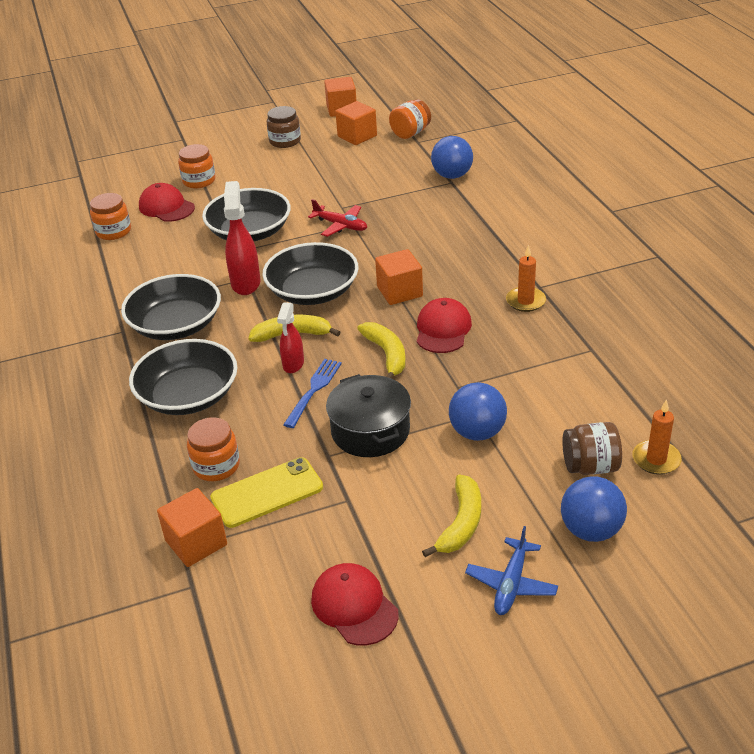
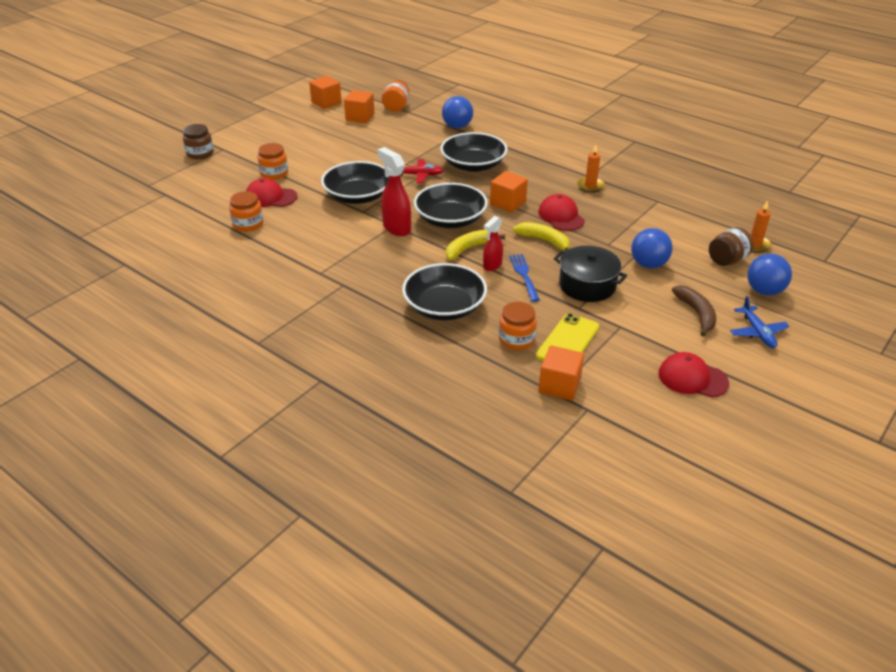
camera: 35 degrees left, 0 degrees up
(176, 325) = (379, 268): black bowl -> black bowl (473, 165)
(285, 141) = (309, 132): brown jar -> brown jar (200, 153)
(293, 364) = (492, 265): red spray bottle -> red spray bottle turned 60 degrees clockwise
(461, 523) = (696, 313): yellow banana -> brown banana

